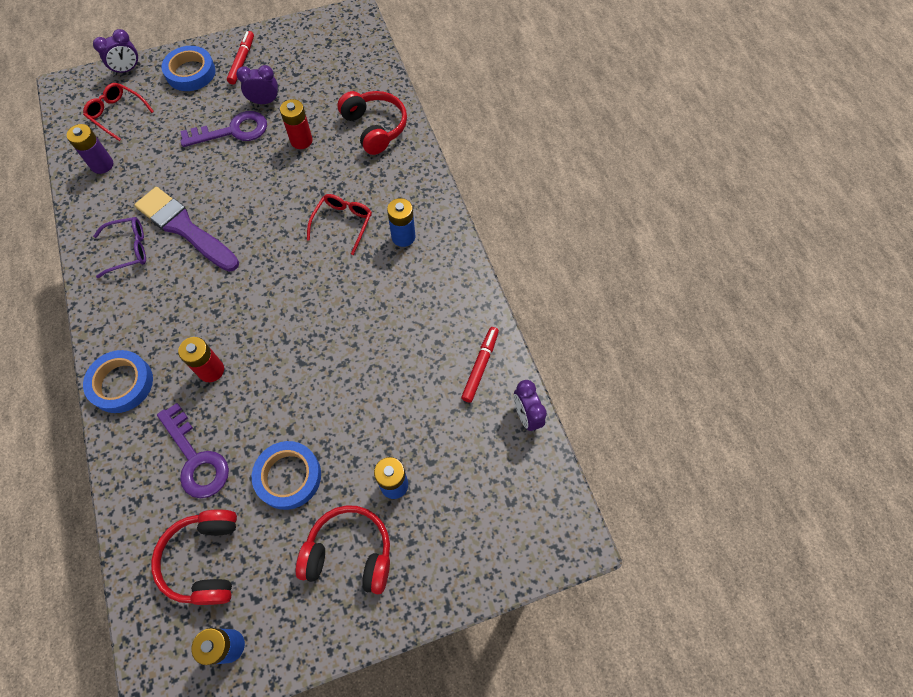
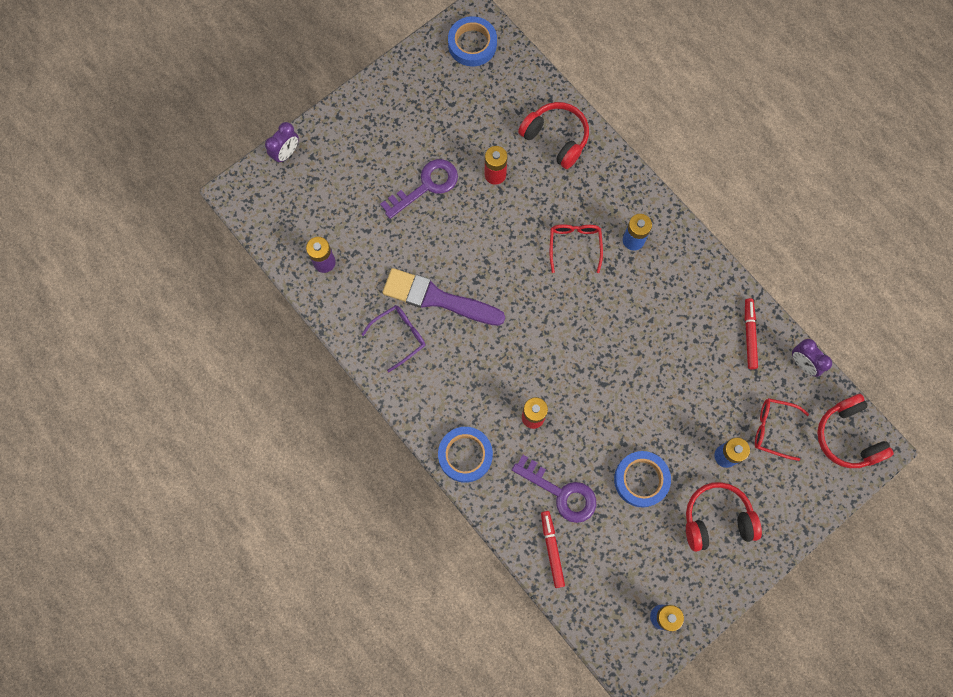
camera: 20 degrees left, 10 degrees up
(117, 114) = (306, 205): red glasses -> red glasses (773, 429)
(190, 72) = (350, 136): blue tape -> blue tape (472, 44)
(205, 559) = (611, 564): red headphones -> red headphones (848, 436)
(242, 61) = (393, 106): red marker -> red marker (552, 549)
(264, 101) = (439, 144): purple clock -> none

